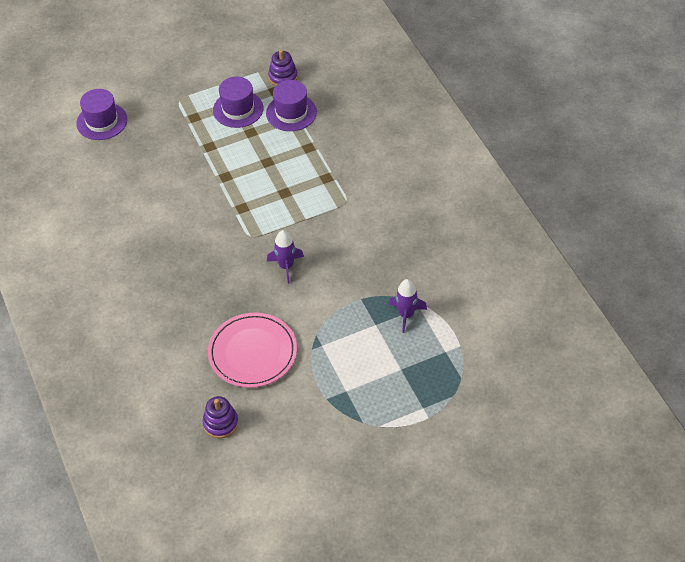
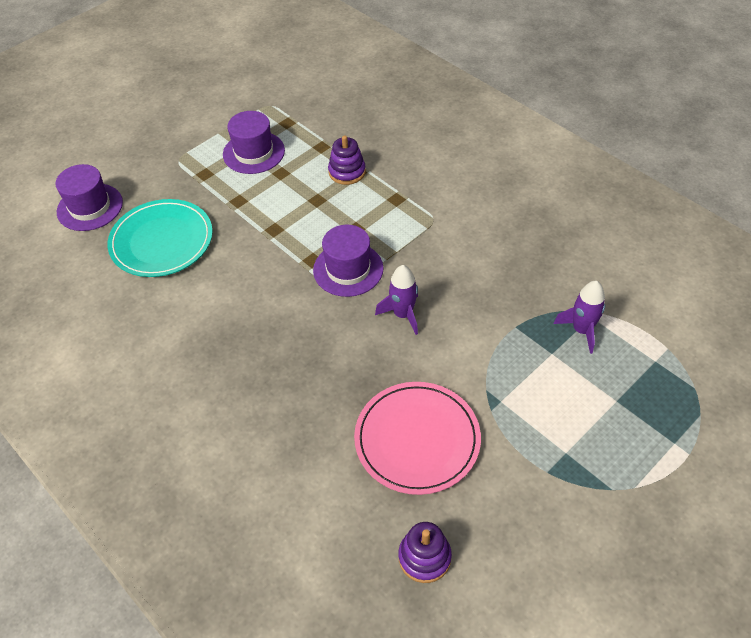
camera: 20 degrees left, 0 degrees up
(142, 162) = (161, 241): none -> turquoise plate
(283, 77) = (290, 107): purple stacking toy -> purple stacking toy (347, 172)
(291, 113) = (318, 141): purple hat -> purple hat (348, 269)

